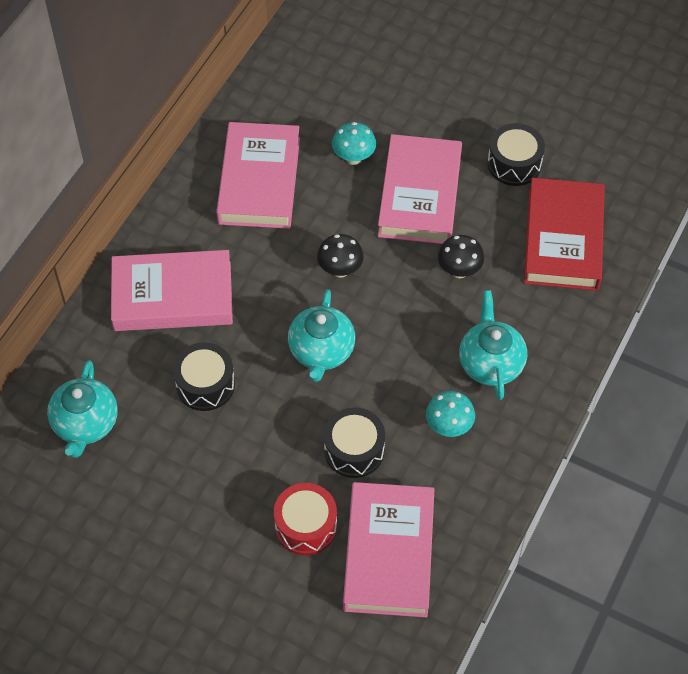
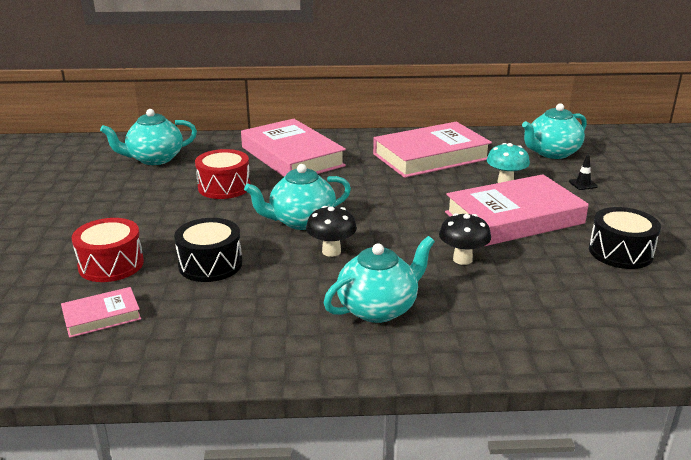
camera: 60 degrees right, 30 degrees down
(205, 385) = (224, 187): black drum -> red drum
(321, 83) = (551, 153): none -> turquoise teapot
(340, 270) = (391, 206): black mushroom -> black mushroom (331, 251)
(389, 553) = (102, 316): pink book -> pink book, size x0.47
(396, 106) = (583, 184): none -> black traffic cone
(448, 427) = (278, 306): turquoise mushroom -> none
(563, 239) = (581, 306): red book -> none

